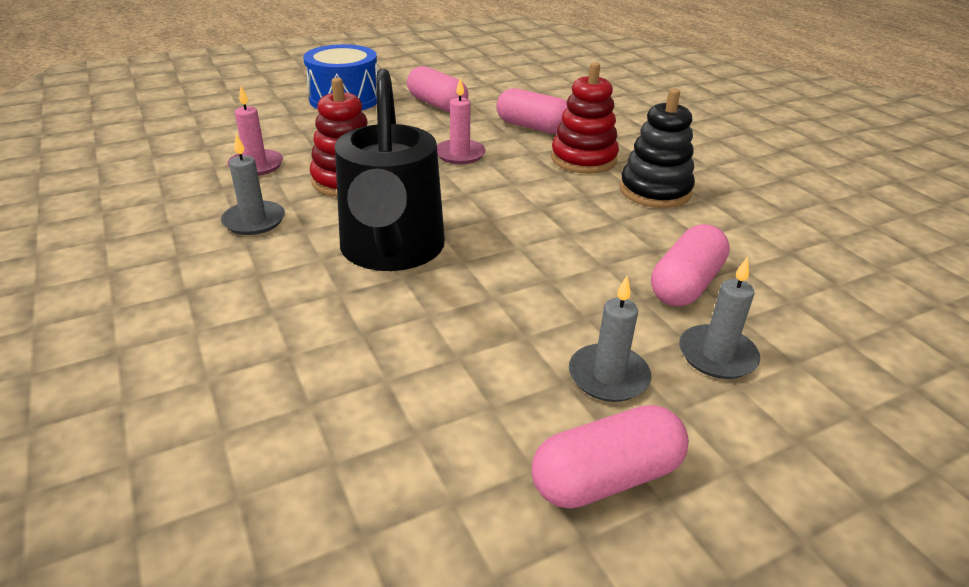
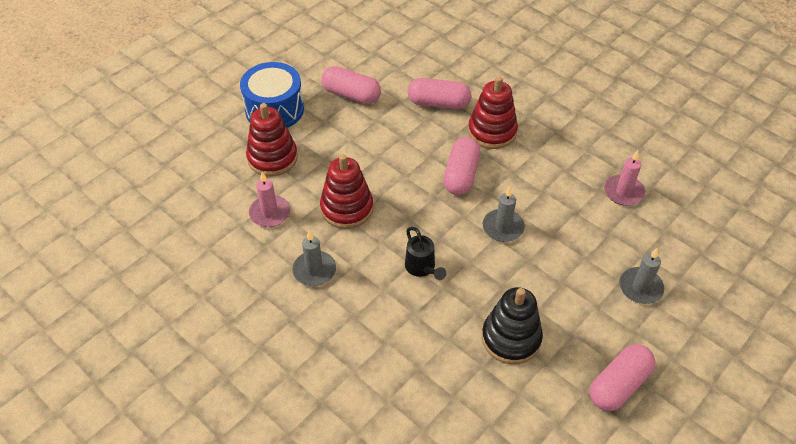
camera: 20 degrees left, 15 degrees up
(305, 129) = (272, 158): none -> red stacking toy
(391, 251) = (422, 268): black watering can -> black watering can, size x0.43
(460, 154) = (405, 153): pink candle -> pink candle (623, 192)
(608, 376) = (593, 322): grey candle -> grey candle (503, 227)
(655, 191) = (553, 153): black stacking toy -> black stacking toy (511, 338)
(685, 284) = (604, 237): pink capsule -> pink capsule (461, 175)

